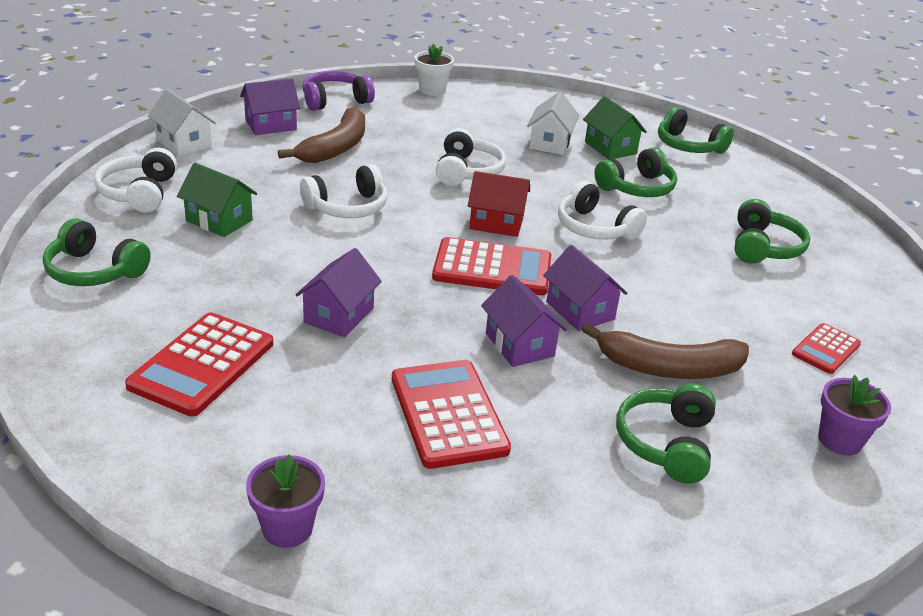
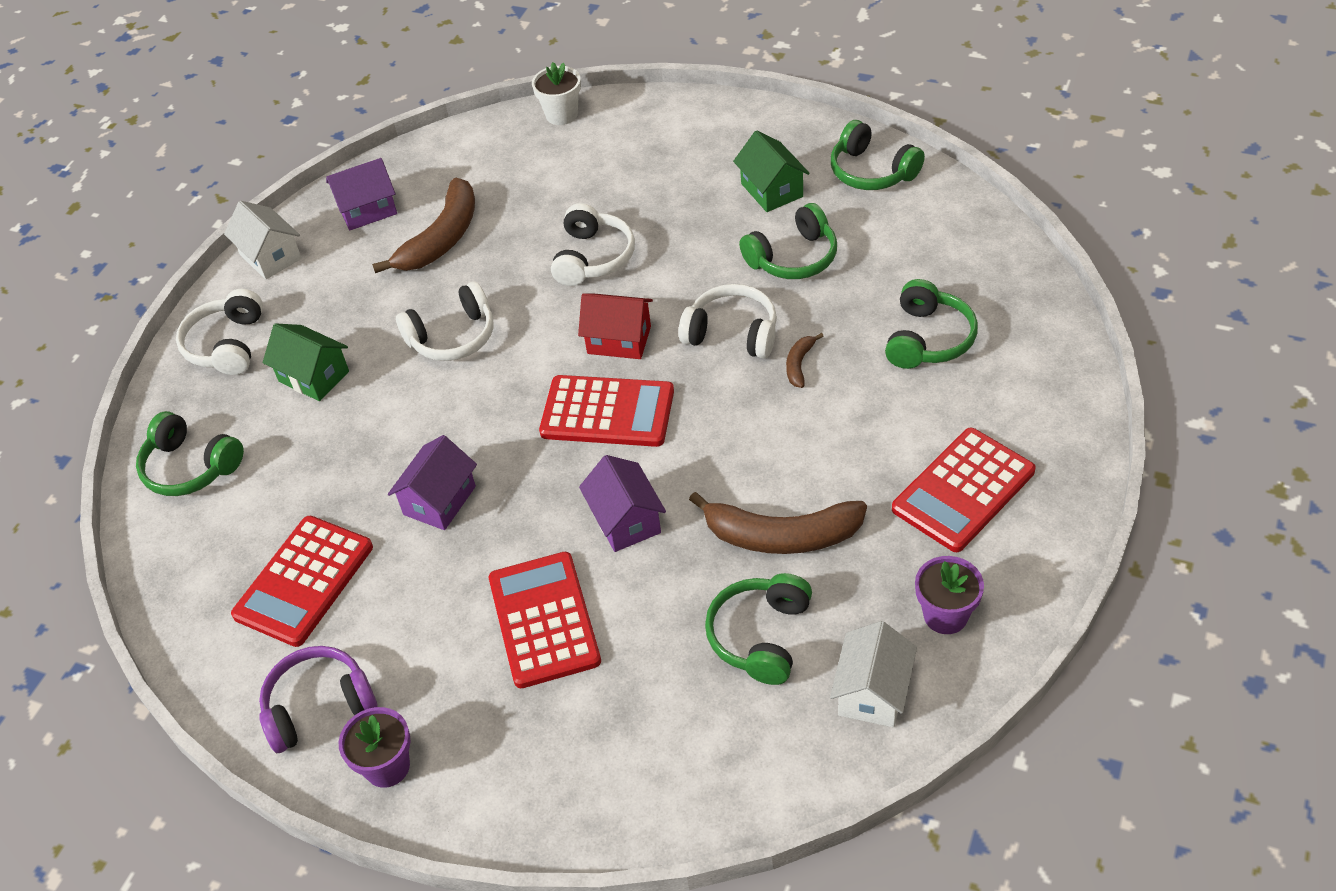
camera: 10 degrees right, 15 degrees up
(335, 100) = (443, 153): purple headphones -> purple headphones (319, 706)
(550, 143) = (698, 192): white house -> white house (873, 692)
(580, 310) = (697, 464): purple house -> none
(595, 228) = (732, 333): white headphones -> white headphones turned 150 degrees clockwise
(657, 253) = (799, 364): none -> brown banana
(825, 349) = (963, 490): red calculator -> red calculator, size x1.76

